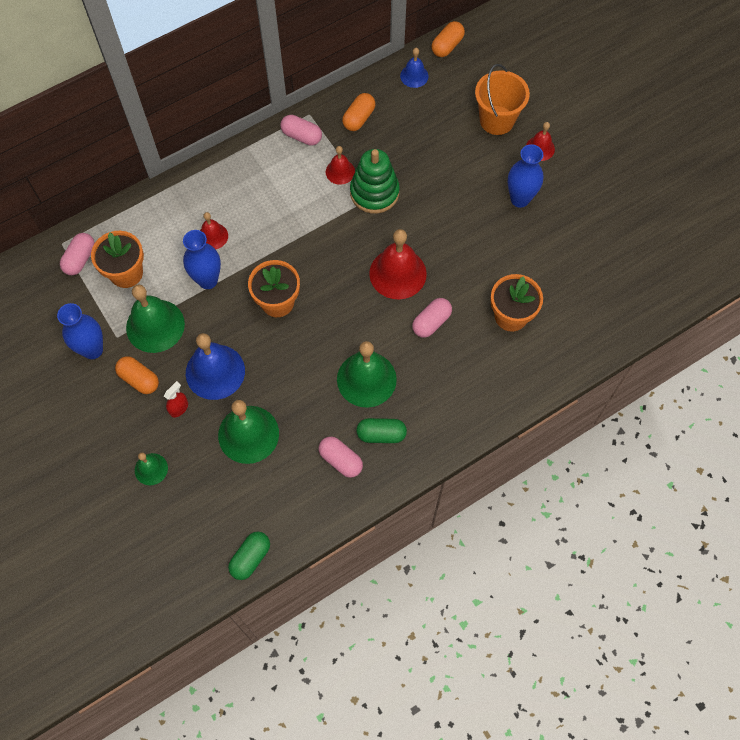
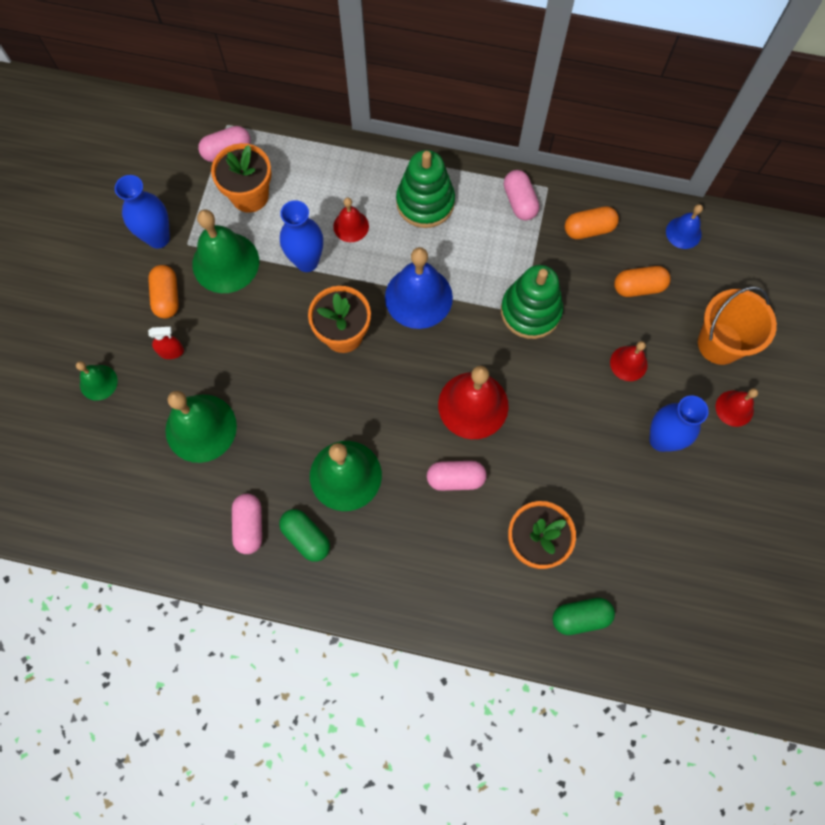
camera: 45 degrees right, 5 degrees up
(215, 371) = (231, 347): blue bell -> blue bell (418, 297)
(244, 184) = (425, 202): none -> green stacking toy
(250, 558) = (93, 536): green capsule -> green capsule (580, 617)
(340, 171) = (520, 264): red bell -> red bell (628, 363)
(447, 46) = (746, 230): orange capsule -> orange capsule (638, 287)

